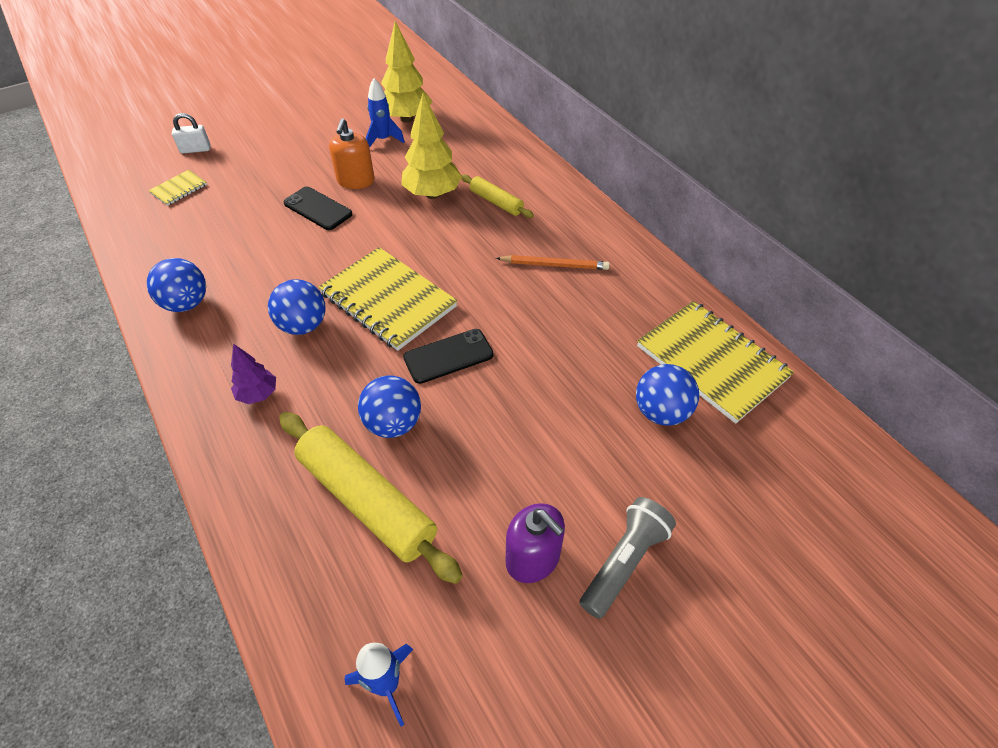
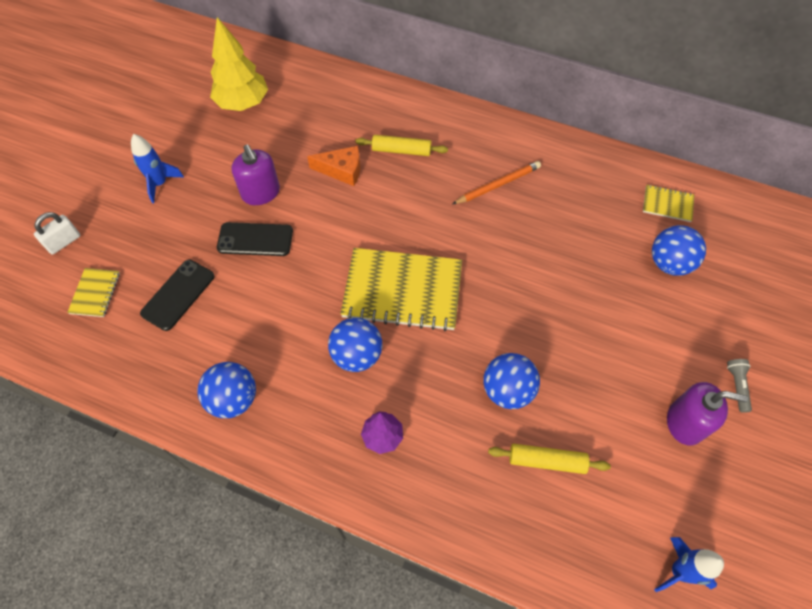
camera: 35 degrees left, 10 degrees up
(355, 181) = (261, 193): orange soap dispenser -> purple soap dispenser
(366, 501) = (546, 461): yellow rolling pin -> yellow rolling pin, size x0.53
(383, 140) = (243, 137): blue rocket -> blue rocket (160, 184)
(432, 194) = (342, 170): yellow tree -> orange cheese
(448, 356) = (494, 310): black phone -> black phone (178, 295)
(624, 562) = (737, 386): grey flashlight -> grey flashlight, size x0.55
(712, 362) = (667, 204): yellow notebook -> yellow notebook, size x0.46

